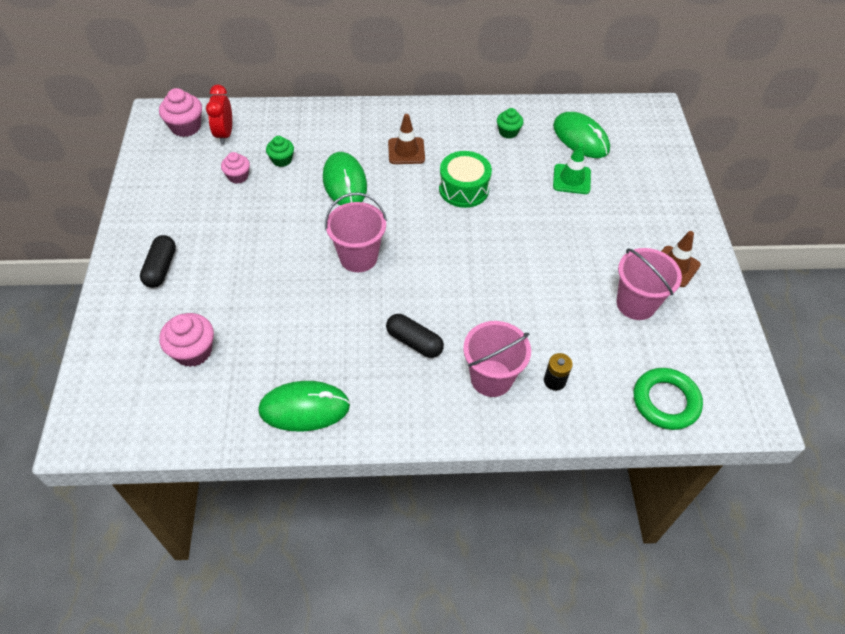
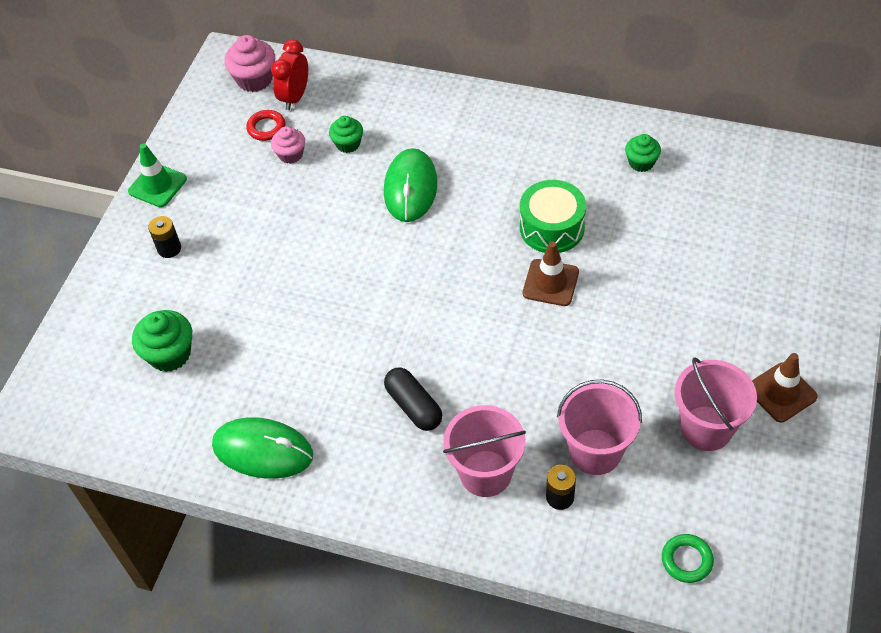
camera: 25 degrees right, 0 degrees up
(161, 268) = (169, 248): black capsule -> black battery
(193, 351) = (170, 354): pink cupcake -> green cupcake
(210, 160) = (266, 128): none -> red ring
(358, 257) = (390, 287): pink bucket -> pink bucket (595, 452)
(406, 151) = (501, 162): brown traffic cone -> brown traffic cone (550, 283)
(571, 179) = (697, 244): green traffic cone -> green traffic cone (157, 185)
(580, 138) = (735, 190): green mouse -> none
(665, 401) = (686, 560): green ring -> green ring, size x0.59

